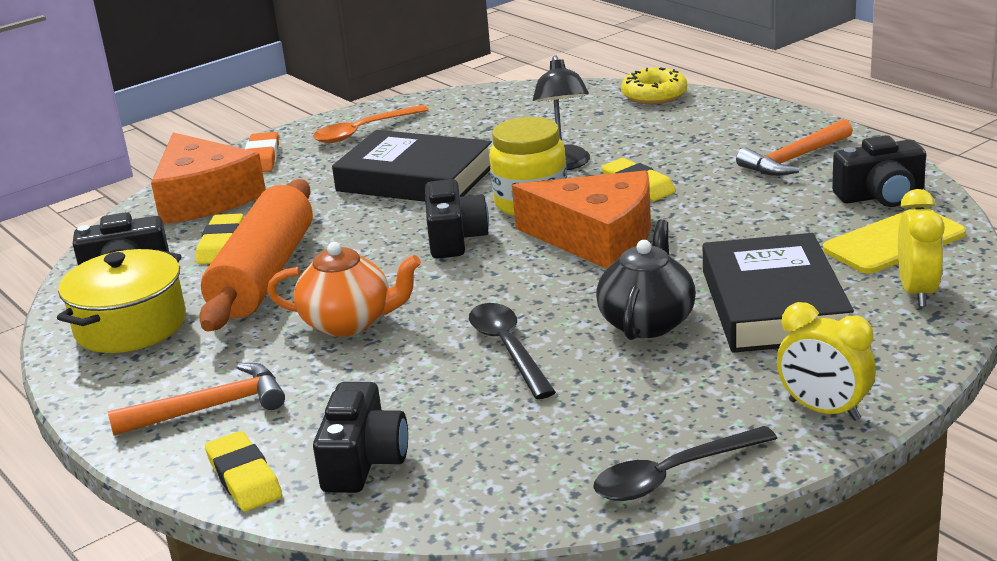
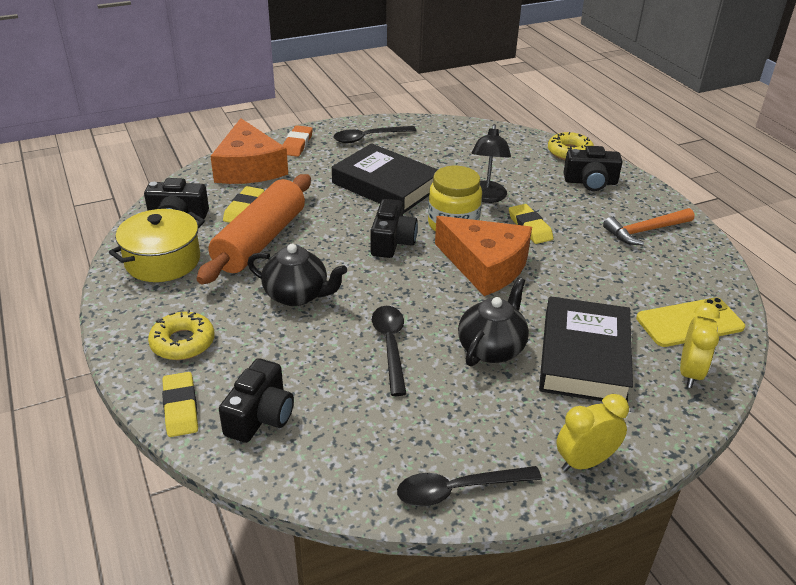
camera: 10 degrees right, 10 degrees up
(209, 408) = (183, 342): orange hammer -> yellow donut
(349, 323) = (297, 295): orange teapot -> black teapot
(363, 131) = (368, 138): orange spoon -> black spoon
(824, 410) = (585, 462): yellow clock -> yellow clock turned 105 degrees clockwise
(880, 196) = (694, 279): black camera -> black camera (590, 182)

